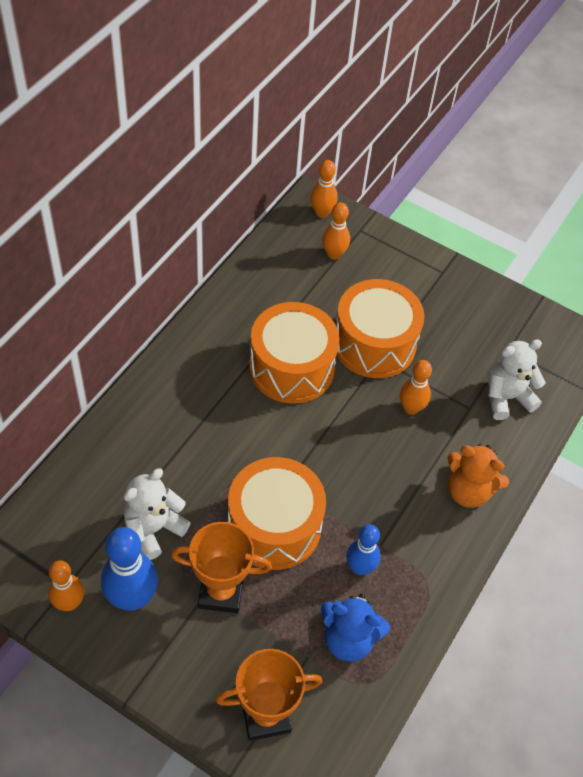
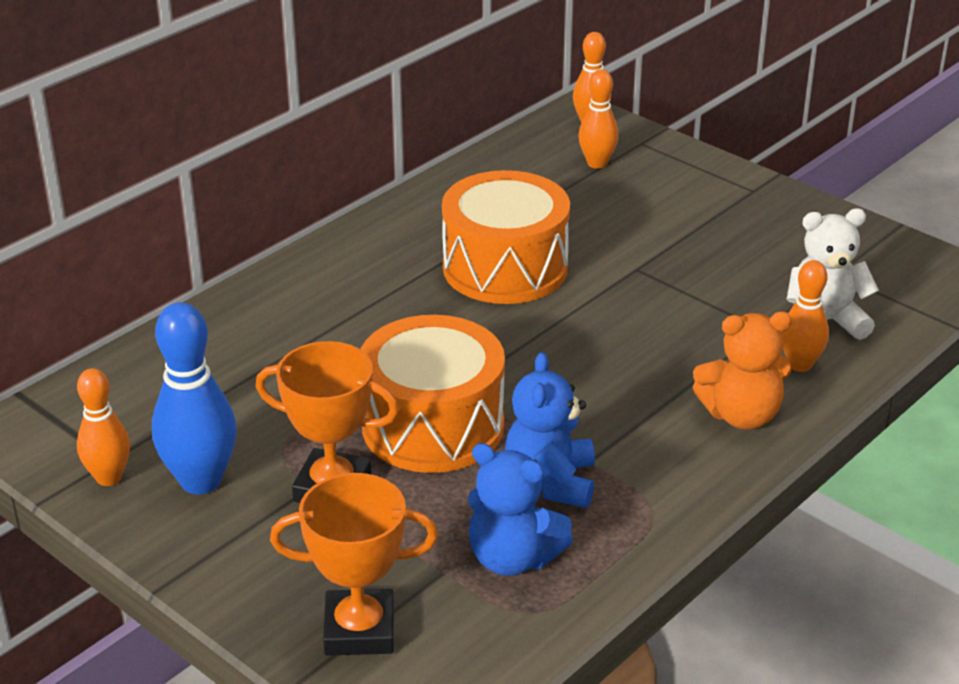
camera: 15 degrees right, 20 degrees down
(153, 529) = (255, 413): white teddy bear -> none
(360, 567) = (551, 482): blue bowling pin -> blue teddy bear
(374, 343) = (633, 253): orange drum -> none
(411, 408) = (672, 322): orange bowling pin -> orange bowling pin (800, 365)
(468, 491) = (741, 415): orange teddy bear -> orange teddy bear turned 45 degrees counterclockwise

